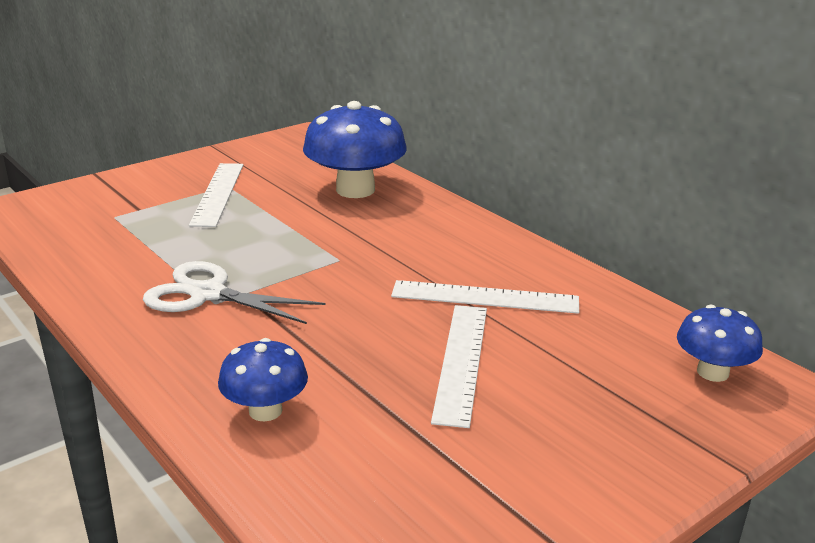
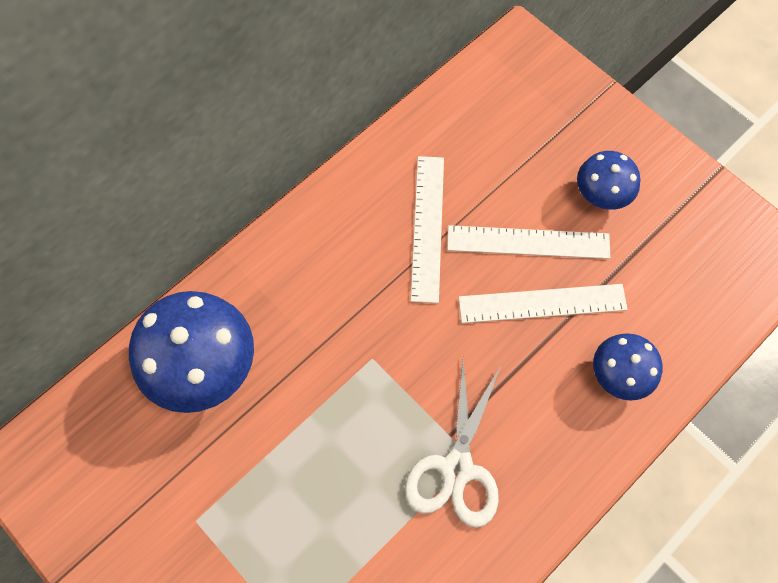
camera: 95 degrees left, 40 degrees up
(218, 193) = (221, 525): white ruler -> white ruler (542, 303)
(712, 372) = (510, 80): blue mushroom -> blue mushroom (601, 194)

